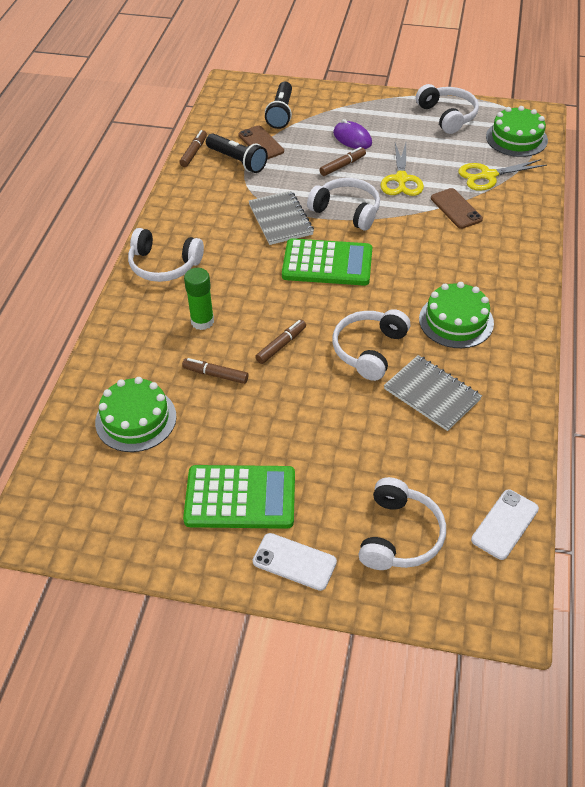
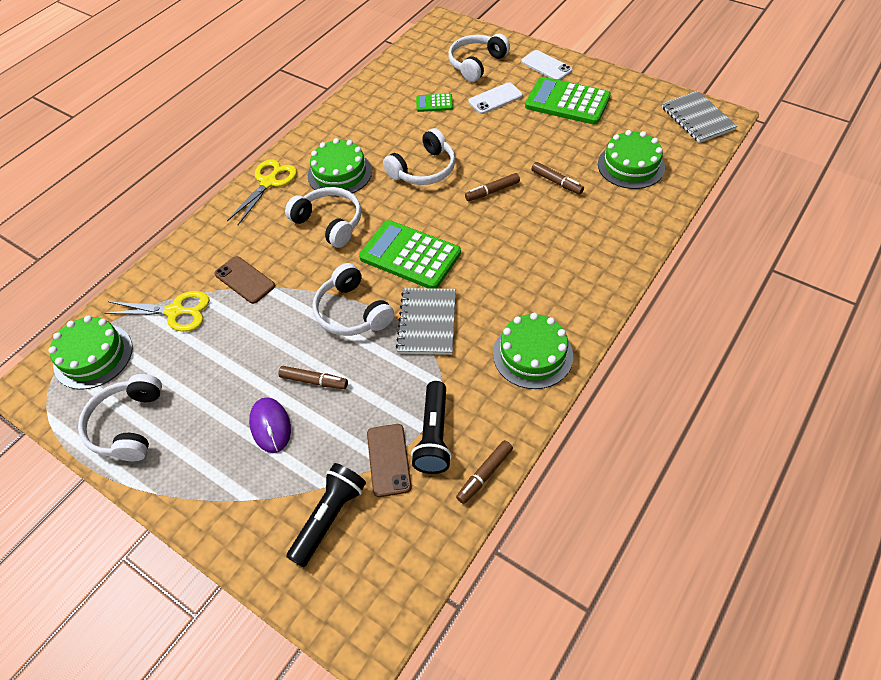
camera: 155 degrees left, 5 degrees up
(164, 265) = (573, 302): white headphones -> white headphones (329, 223)
(185, 221) = (532, 354): none -> green cake
(202, 321) = (552, 230): green glue stick -> none
(237, 161) = (434, 435): black flashlight -> black flashlight turned 150 degrees counterclockwise
(342, 166) = (314, 381): brown marker -> brown marker turned 150 degrees counterclockwise
(401, 179) = (265, 337): yellow scissors -> yellow scissors (269, 182)
(415, 444) = (434, 103): none -> green calculator
(432, 394) = (400, 128): grey notebook -> grey notebook (697, 119)
(456, 209) = (245, 280): brown phone -> brown phone turned 45 degrees counterclockwise
(505, 524) = (411, 55): white phone -> white phone (495, 99)

